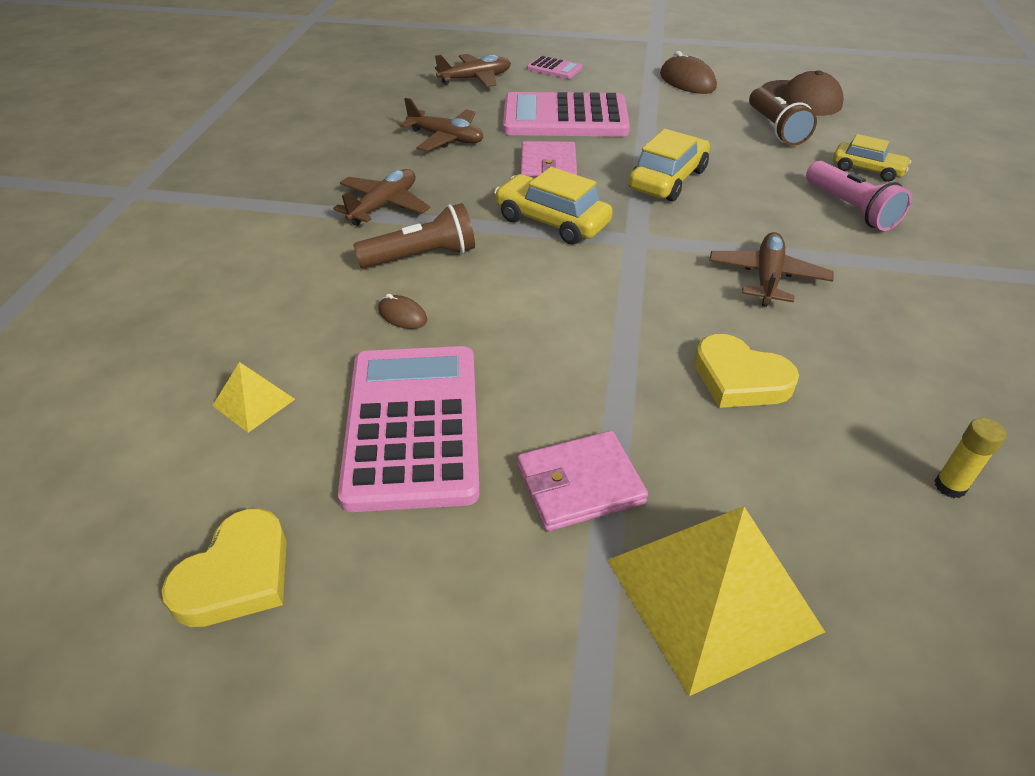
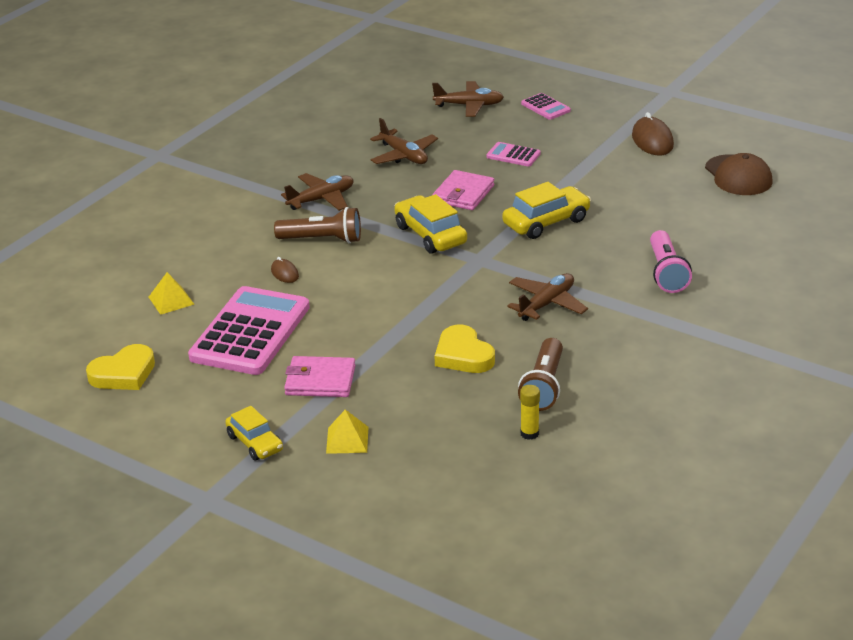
camera: 25 degrees right, 10 degrees down
(565, 117) = (513, 155): pink calculator -> pink calculator, size x0.44
(712, 595) = (347, 440): yellow pyramid -> yellow pyramid, size x0.47
(775, 129) = (682, 198): brown flashlight -> brown flashlight (544, 386)
(867, 170) = (719, 247): yellow car -> yellow car (255, 443)

